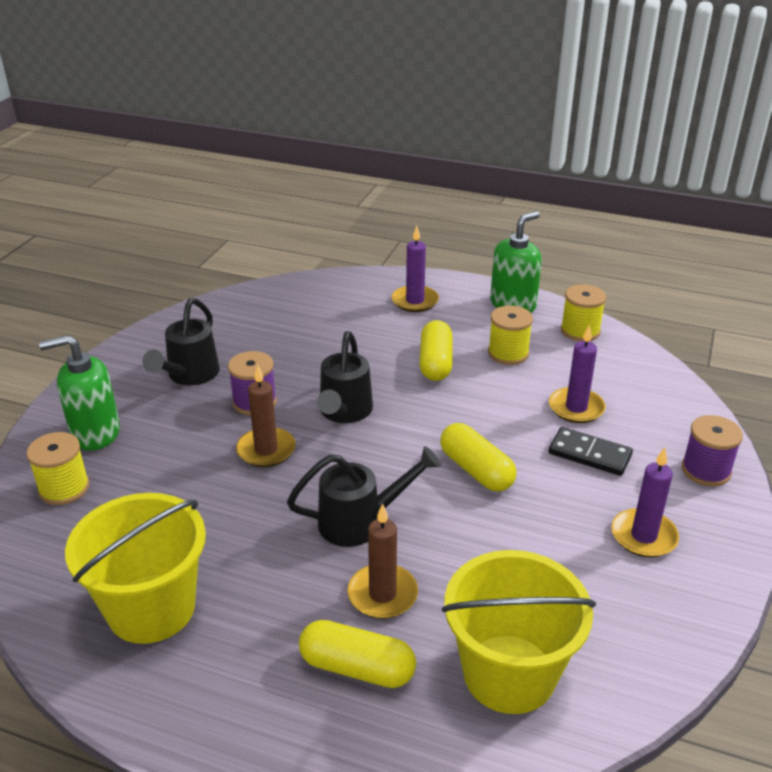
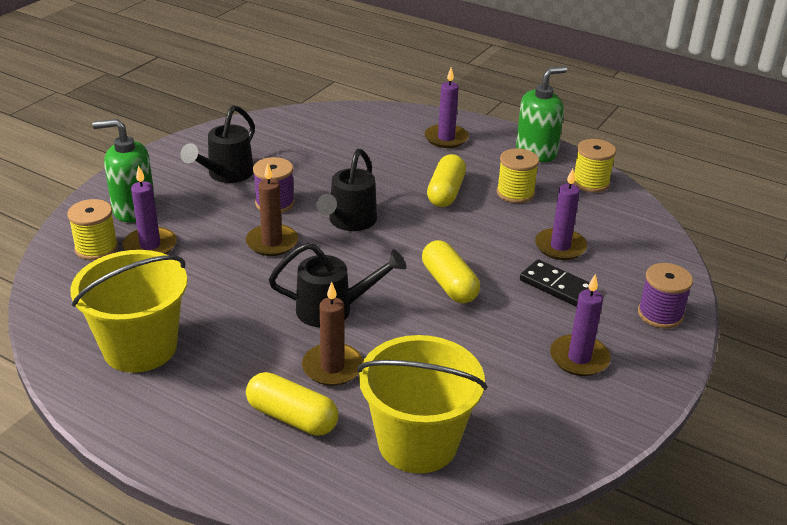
camera: 10 degrees right, 0 degrees up
(127, 475) = (150, 246): none -> purple candle

